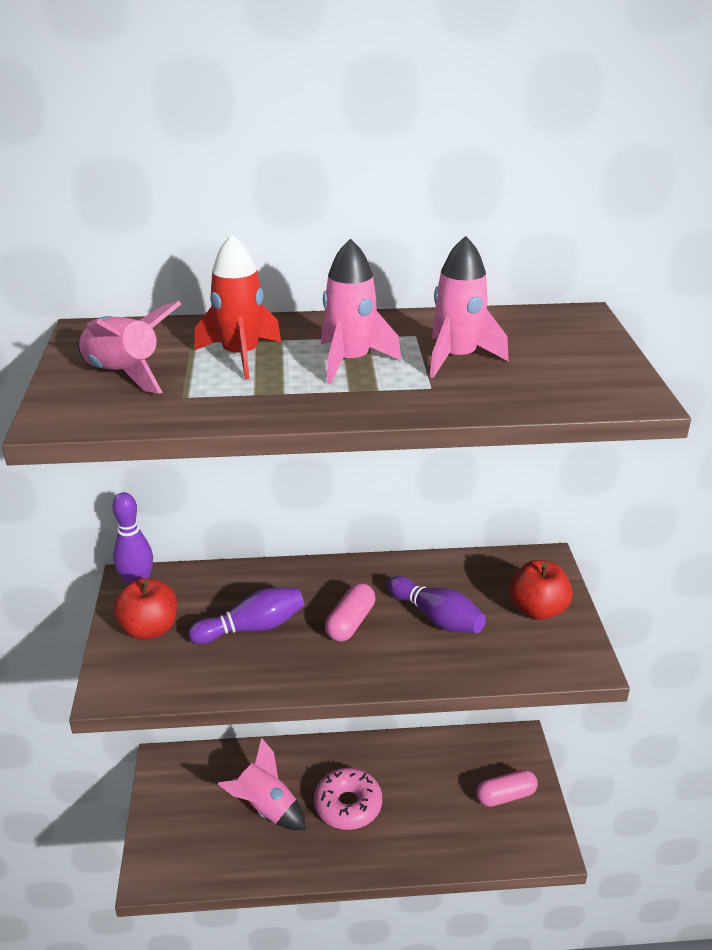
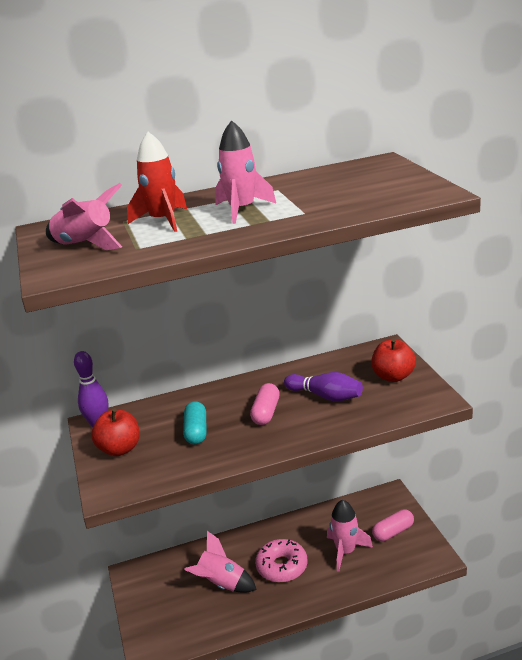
camera: 10 degrees left, 5 degrees down
(252, 628) = (196, 431): purple bowling pin -> turquoise capsule
(457, 358) = (313, 195): pink rocket -> pink rocket (345, 551)

